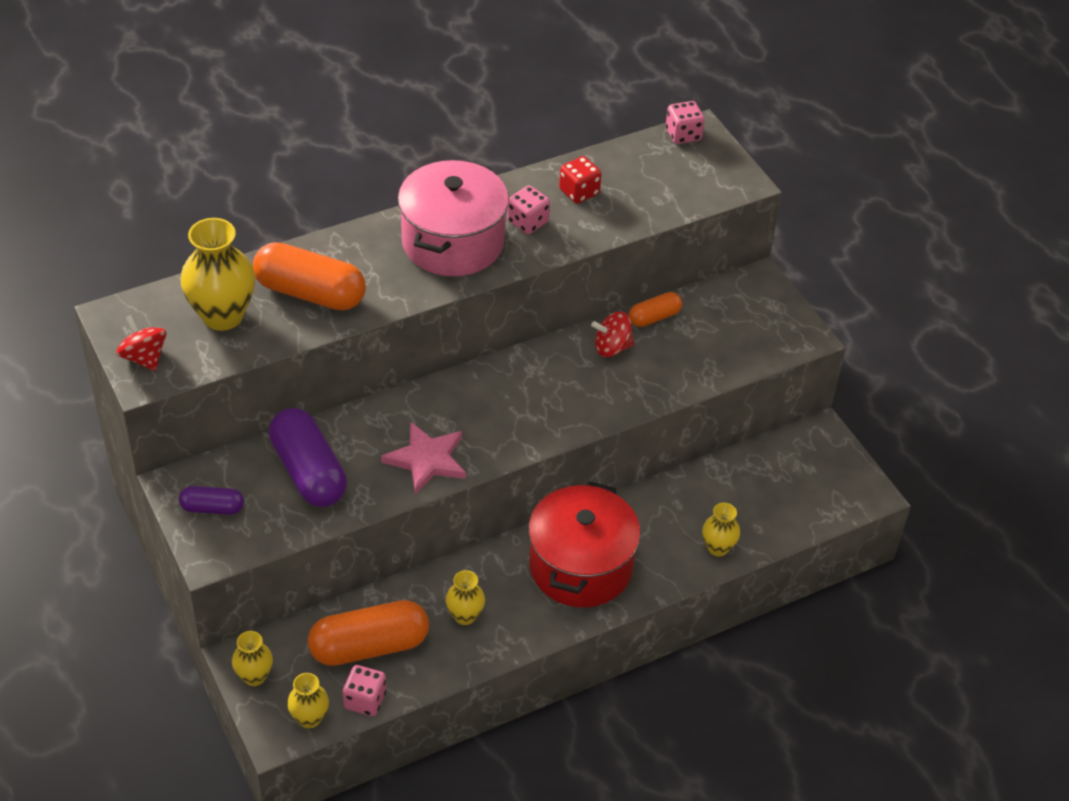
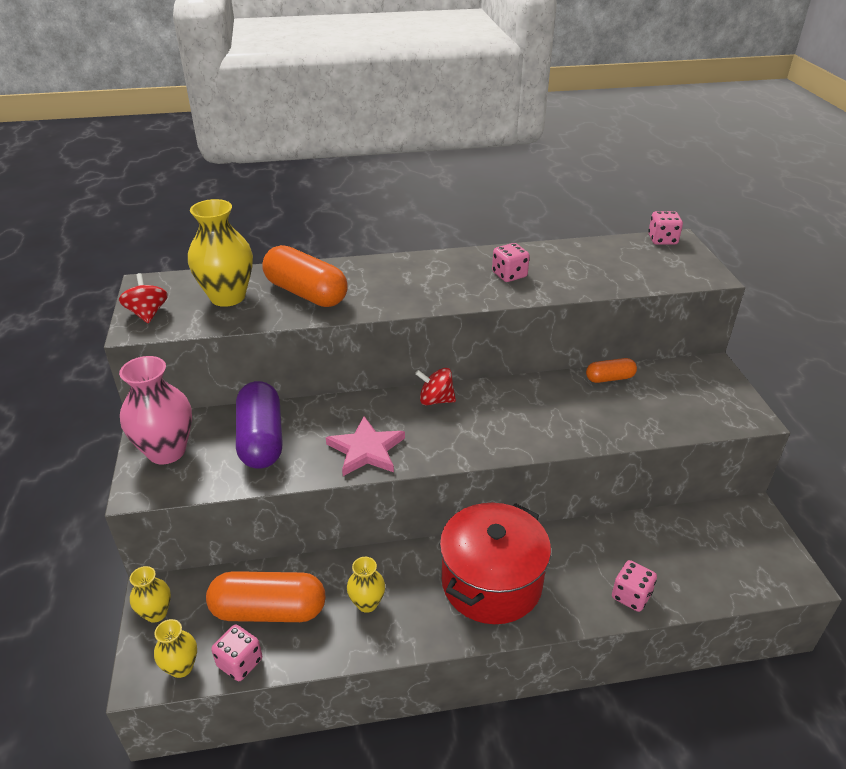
camera: 20 degrees right, 10 degrees down
(212, 508) = (166, 451): purple capsule -> pink vase
(453, 242) = (440, 278): pink pot -> none
(579, 192) = (561, 262): red dice -> none
(612, 347) = (564, 394): red spinning top -> red spinning top (435, 400)
(718, 548) = (631, 596): yellow vase -> pink dice

